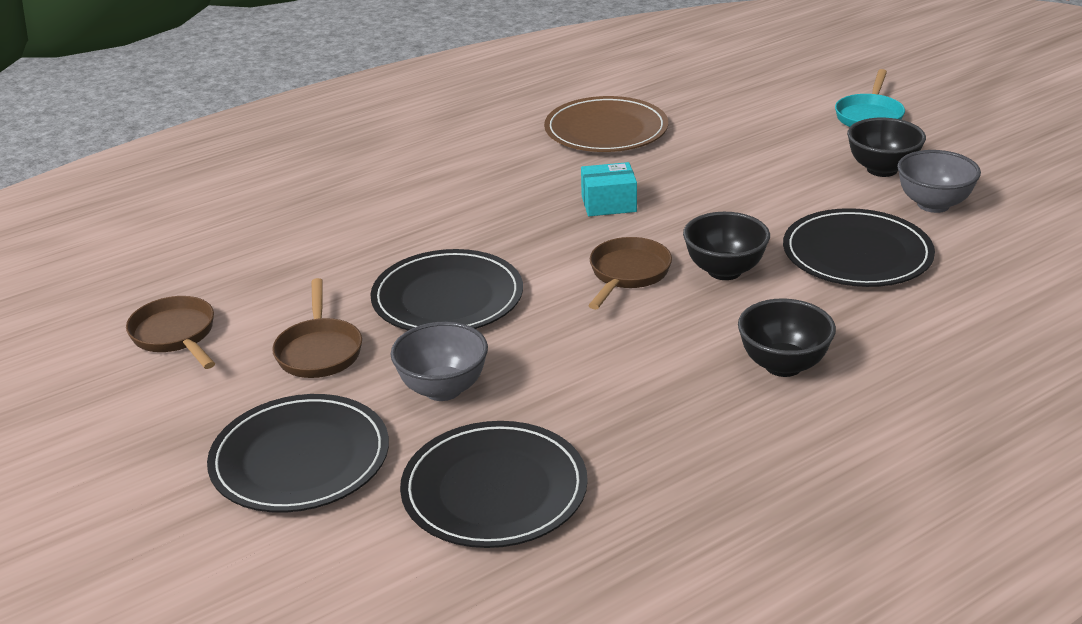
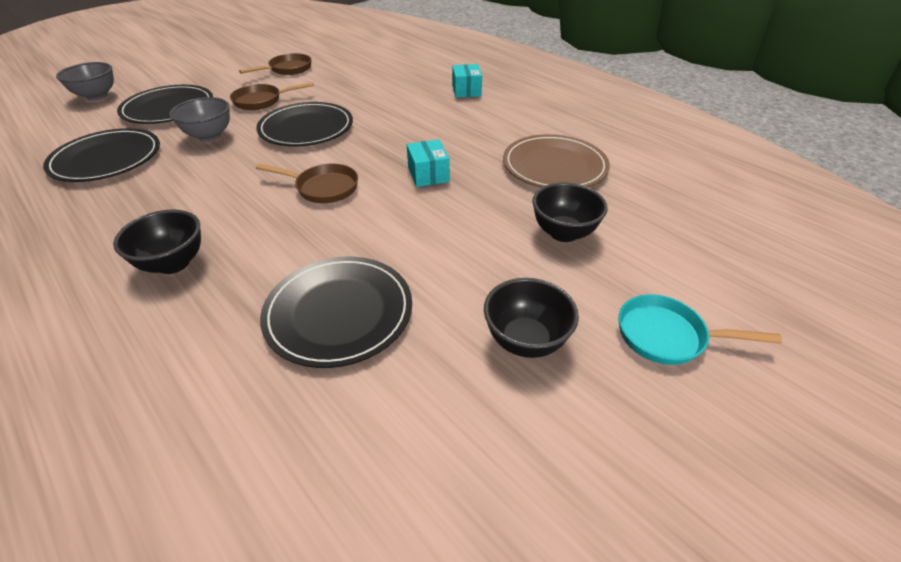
camera: 80 degrees right, 10 degrees up
(372, 169) = (466, 90): none -> turquoise box
(724, 271) = (320, 232): black bowl -> black bowl (563, 233)
(933, 204) = (445, 383): grey bowl -> grey bowl (97, 96)

